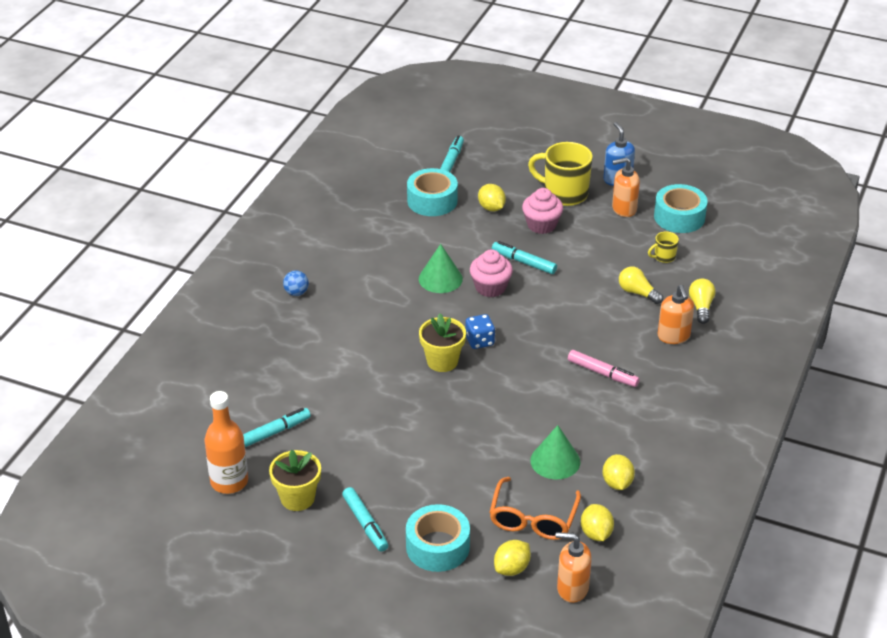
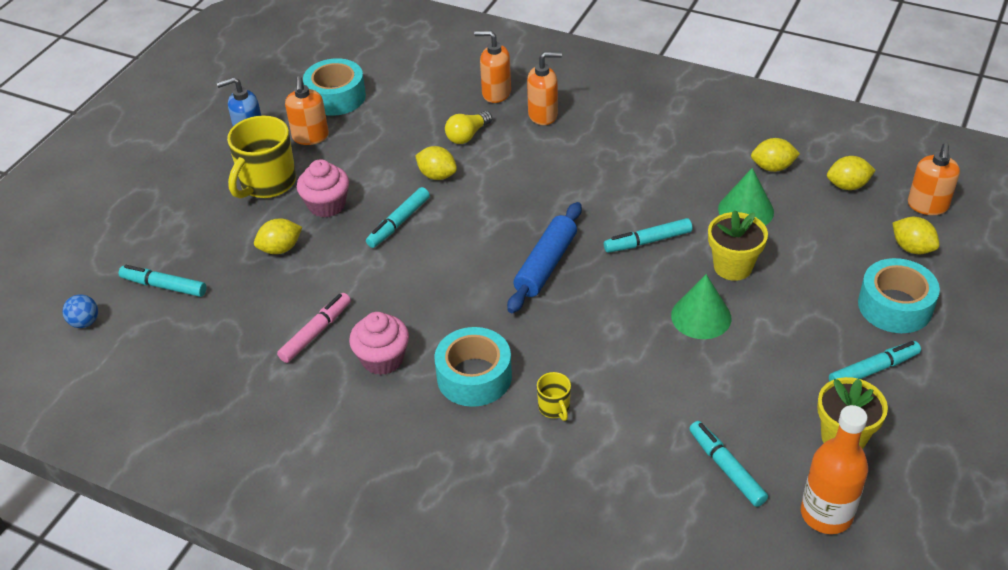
camera: 85 degrees left, 5 degrees up
(296, 292) = (432, 454): blue ball -> blue ball (85, 322)
(432, 201) = (249, 306): turquoise tape -> turquoise tape (474, 376)
(440, 279) = (420, 299): green cone -> green cone (701, 316)
(442, 361) = (583, 299): yellow flower pot -> yellow flower pot (732, 267)
(479, 341) = (546, 265): blue dice -> blue rolling pin
(490, 287) = (444, 253): pink cupcake -> pink cupcake (382, 359)
(511, 398) = (647, 241): none -> turquoise marker
(533, 519) = (836, 230): orange glasses -> none
(583, 279) = (437, 175): none -> yellow lemon
(602, 373) = (603, 169): pink marker -> pink marker (316, 332)
(664, 257) = (406, 113): yellow mug -> yellow mug (554, 408)
(701, 307) = (496, 93): yellow light bulb -> orange soap dispenser

